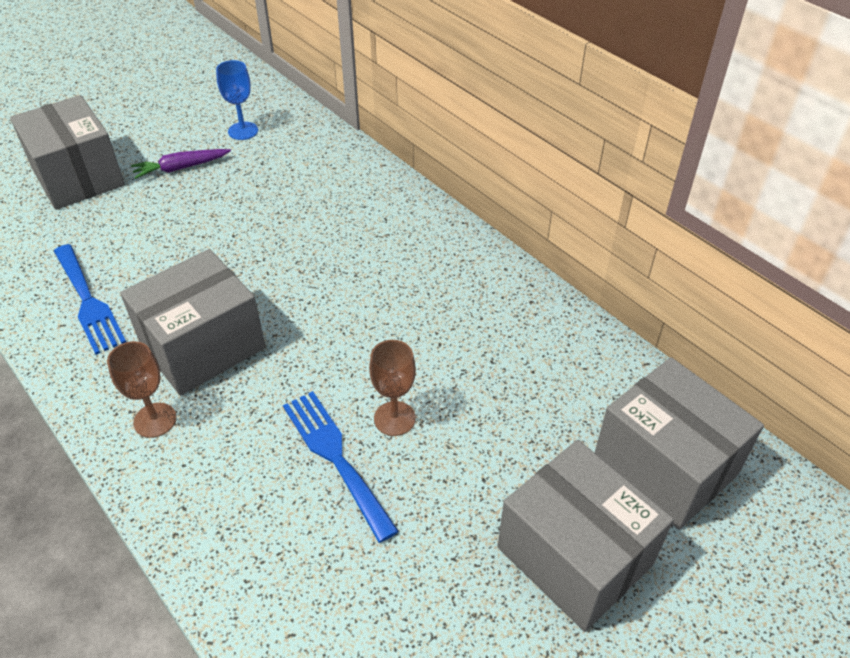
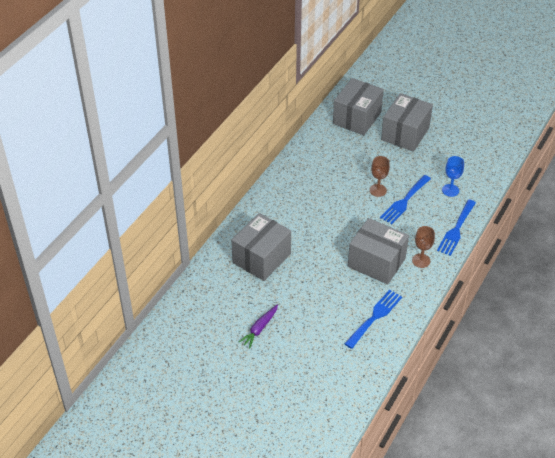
camera: 110 degrees left, 0 degrees up
(78, 177) = (289, 374): grey box -> grey box (261, 258)
(181, 168) = (259, 329): purple carrot -> purple carrot turned 75 degrees clockwise
(190, 528) = (456, 230): none -> blue fork
(243, 131) = (212, 315): blue goblet -> blue goblet (450, 190)

